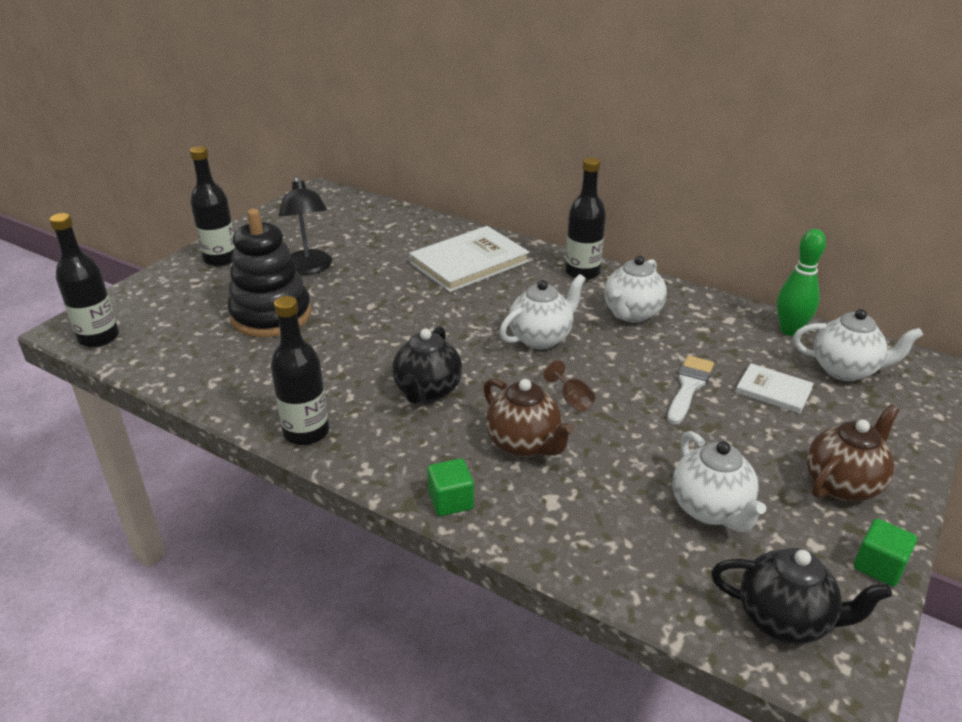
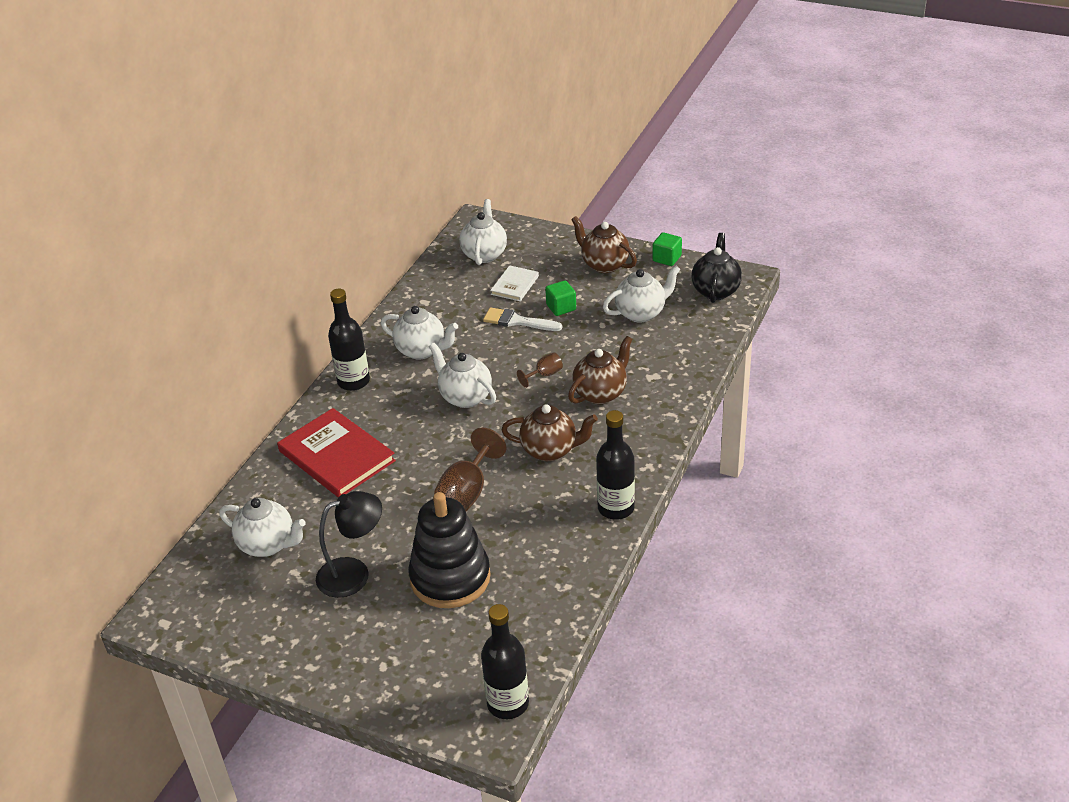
camera: 95 degrees left, 5 degrees up
(221, 259) = (335, 657): black bottle -> none
(368, 231) = (268, 545): none -> white teapot
(384, 331) = (467, 492): none -> brown goblet
(427, 391) = (550, 450): black teapot -> brown teapot
(451, 501) = (666, 420): green cube -> green cube (561, 307)
(469, 262) = (336, 456): white book -> red book
(790, 330) = (437, 274): green bowling pin -> none

